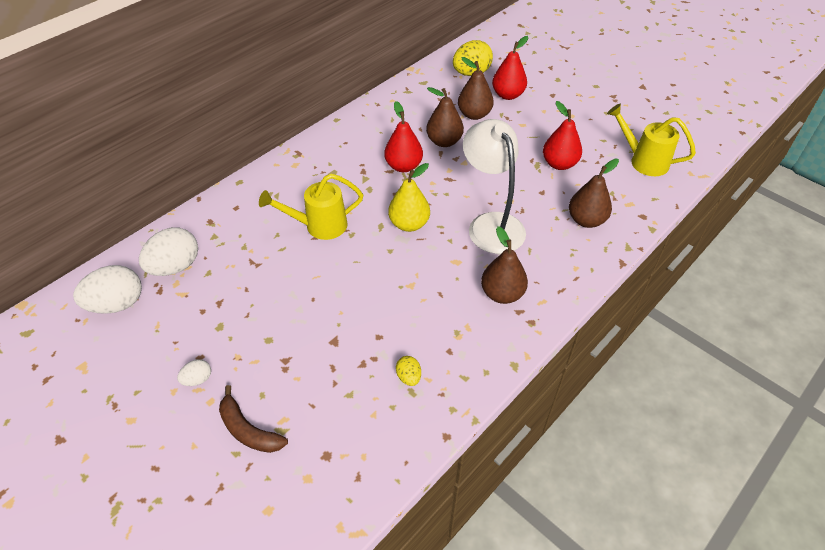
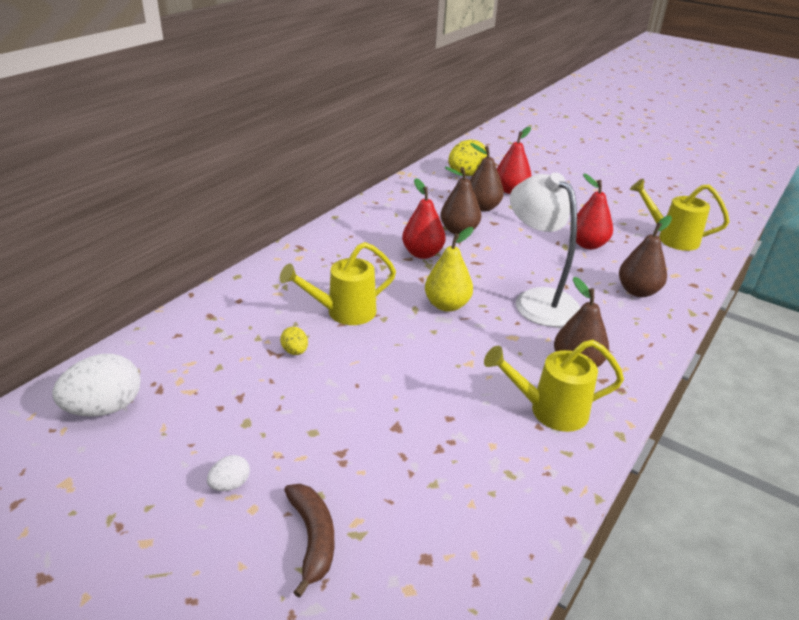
camera: 10 degrees left, 15 degrees down
(175, 266) = (175, 363): white egg -> none
(248, 430) = (313, 538): brown banana -> brown banana turned 135 degrees counterclockwise
(409, 377) = (500, 458): yellow egg -> yellow egg (295, 351)
(463, 337) = (550, 410): none -> yellow watering can

